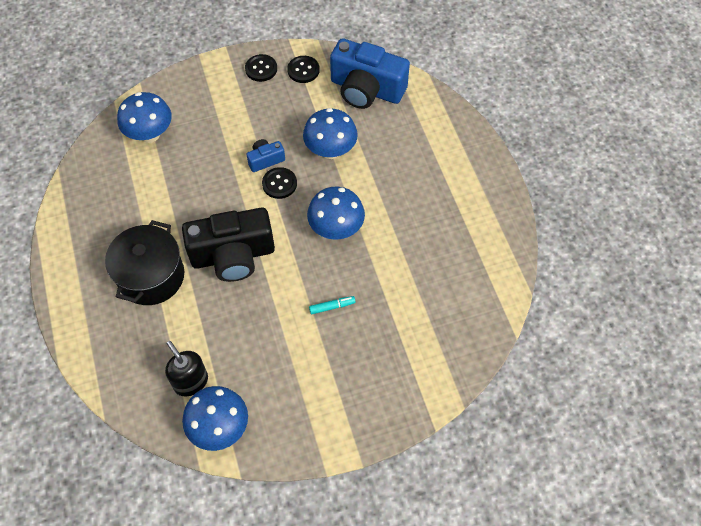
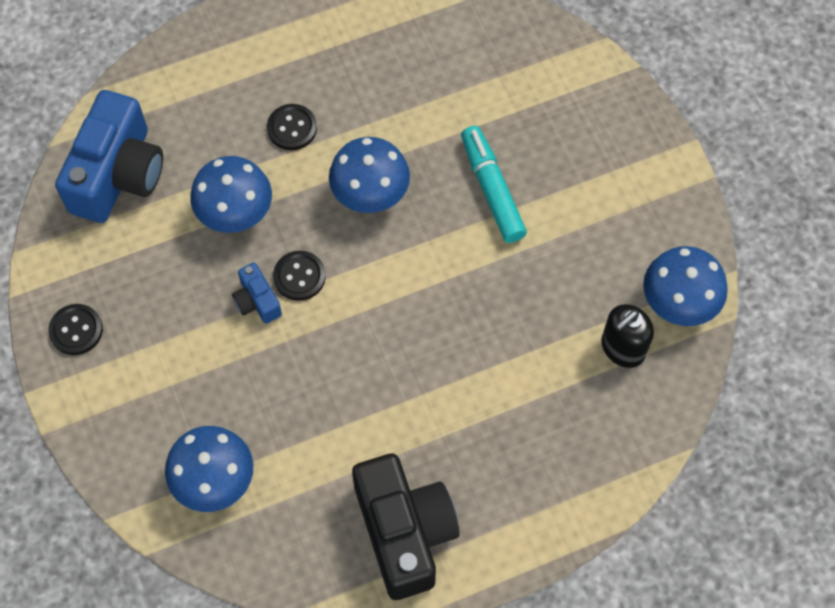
camera: 95 degrees left, 5 degrees up
(151, 276) = (471, 429): black pot -> none
(233, 255) = (426, 323): black camera -> black camera (404, 532)
(303, 70) = (79, 267): black button -> black button (292, 128)
(332, 307) = (492, 189): turquoise marker -> turquoise marker, size x2.05

